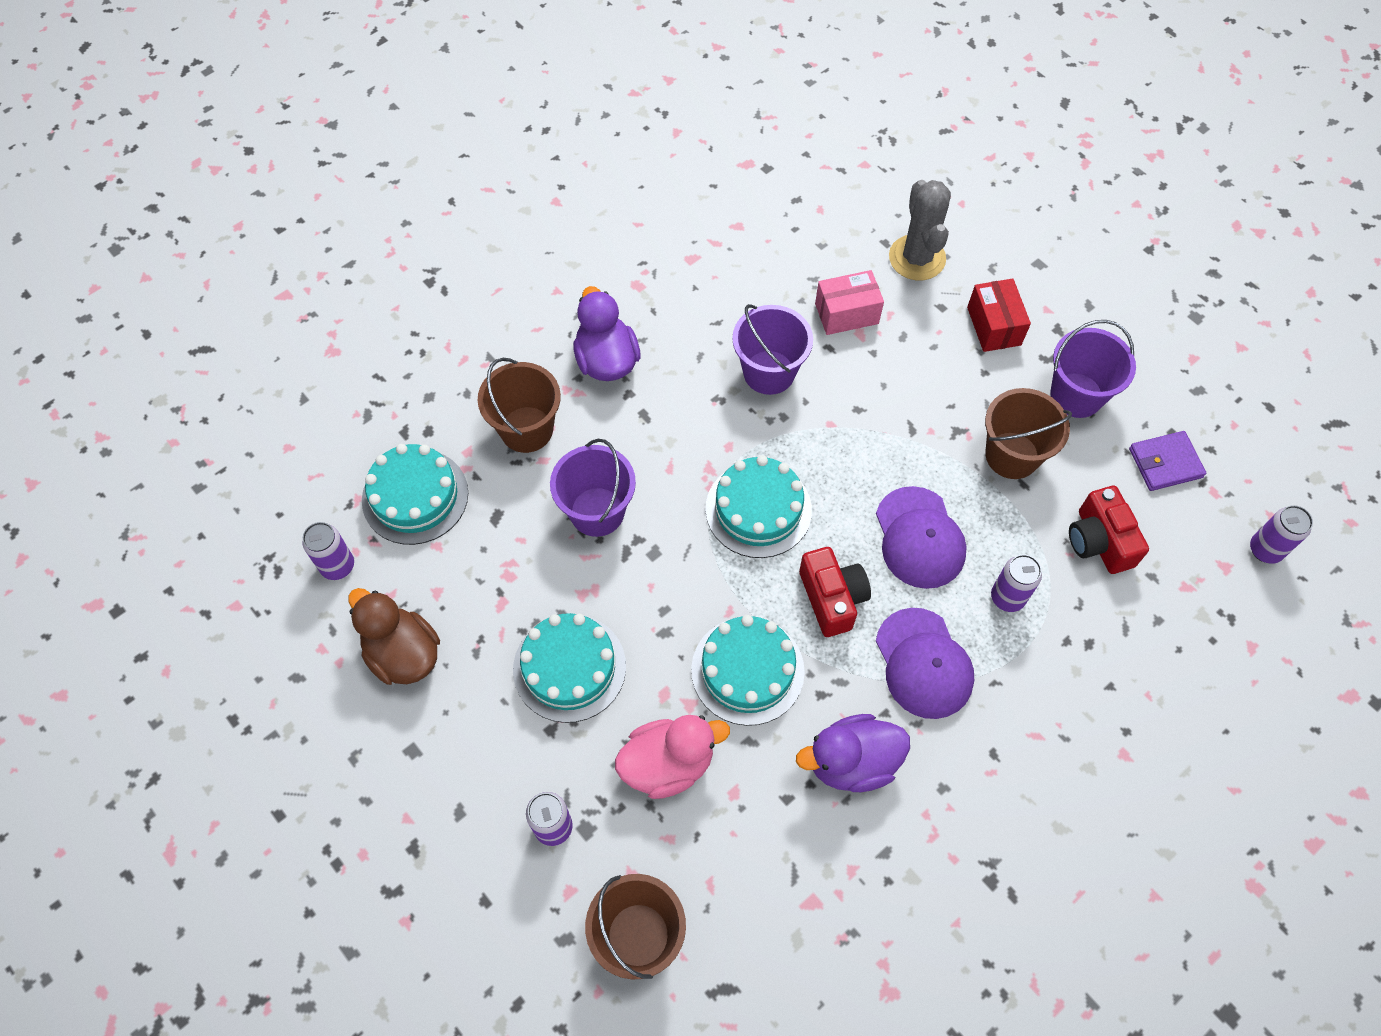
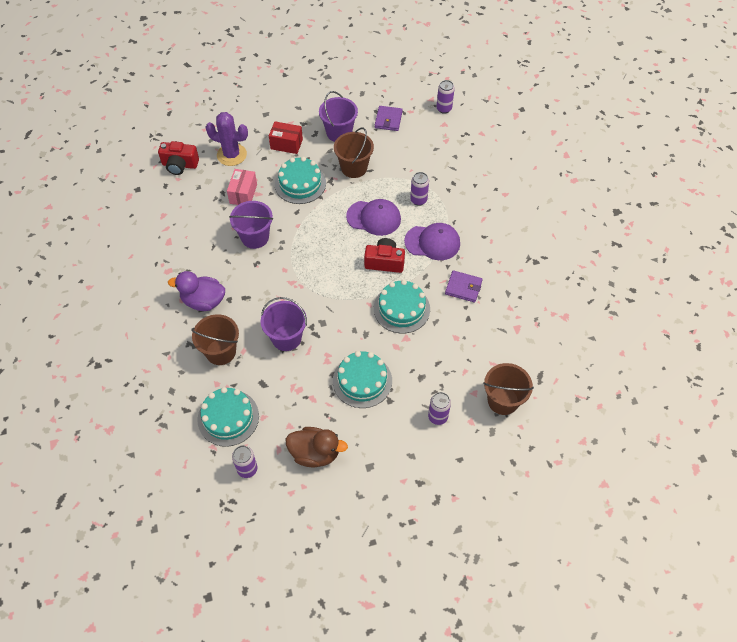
camera: 65 degrees left, 5 degrees down
(403, 653) = (315, 453): brown duck -> brown duck turned 150 degrees counterclockwise
(668, 764) = (430, 358): pink duck -> none
(758, 509) = (324, 271): turquoise cake -> turquoise cake (300, 183)
(851, 762) = (463, 287): purple duck -> purple wallet
(917, 258) = (231, 155): grey cactus -> purple cactus
(1099, 541) = (410, 158): red camera -> red camera (180, 165)

